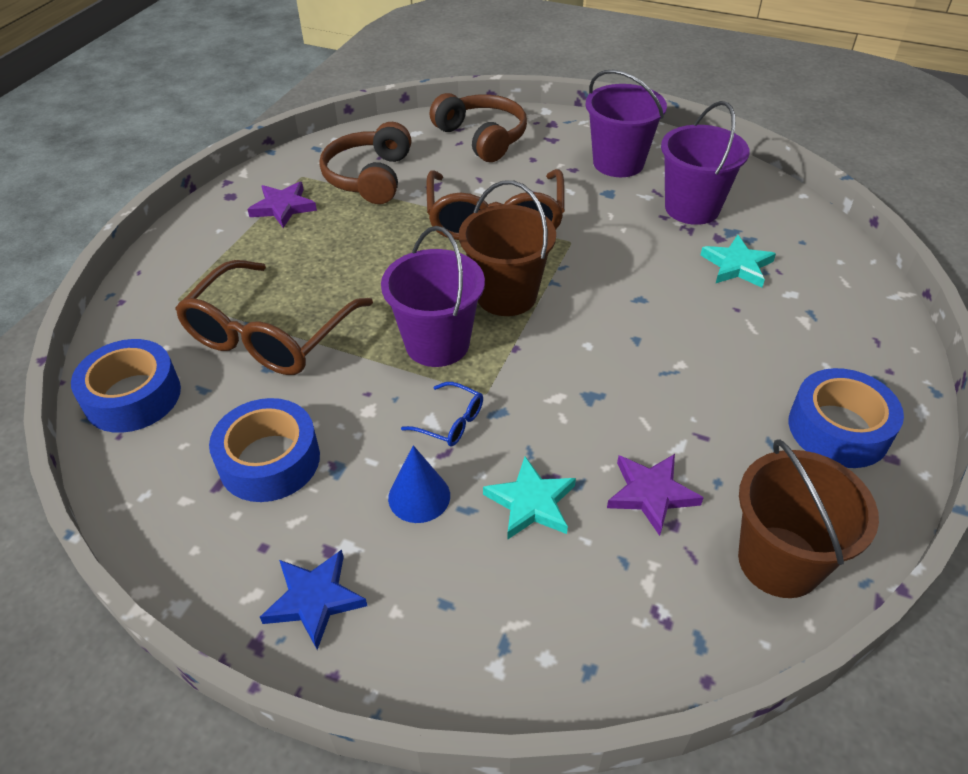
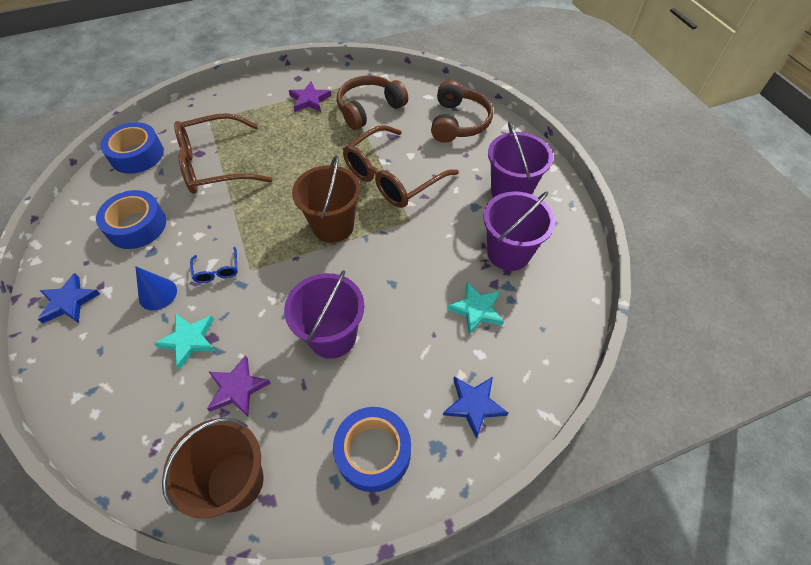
camera: 45 degrees right, 10 degrees up
(437, 344) = (268, 226): purple bucket -> purple bucket (332, 336)
(846, 331) = (474, 405): none -> blue star

